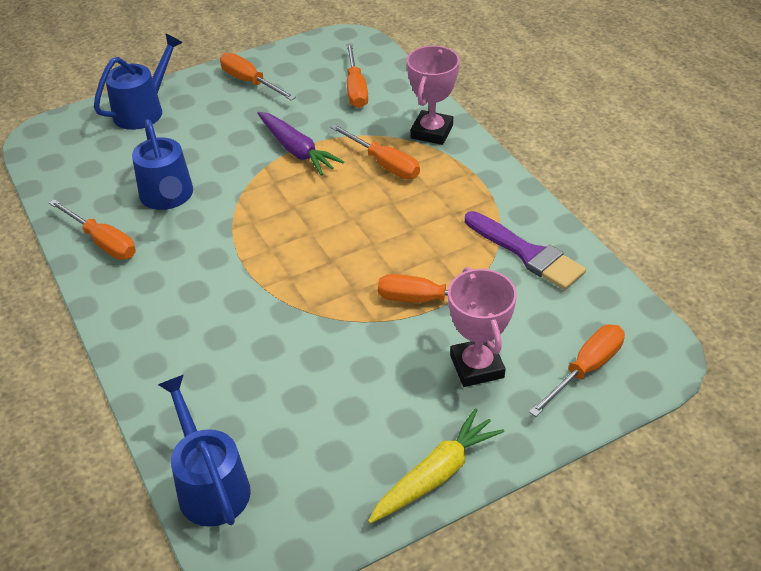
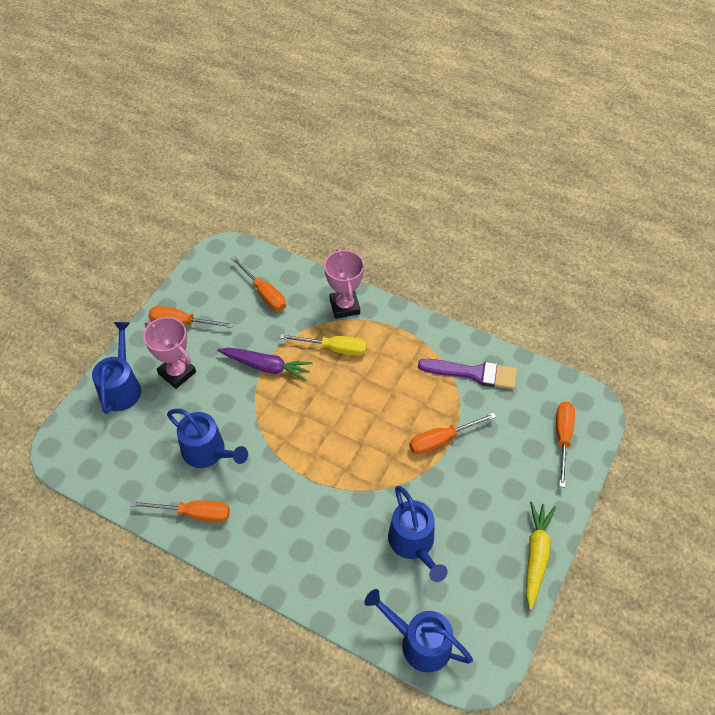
camera: 35 degrees left, 10 degrees up
(298, 384) = (414, 544): none -> blue watering can
(384, 164) = (334, 348): orange screwdriver -> yellow screwdriver
(477, 366) = (504, 470): pink trophy -> pink trophy (177, 373)

